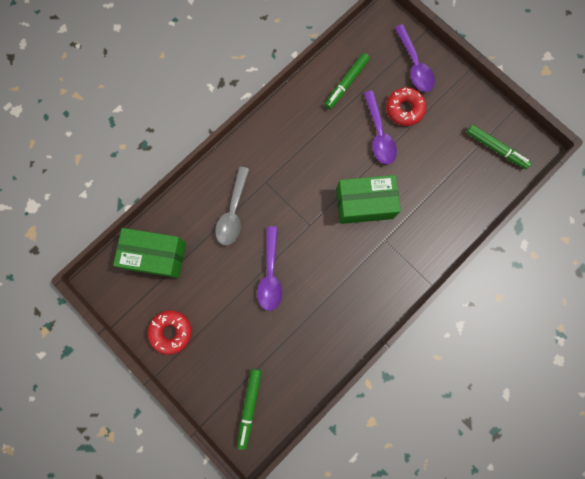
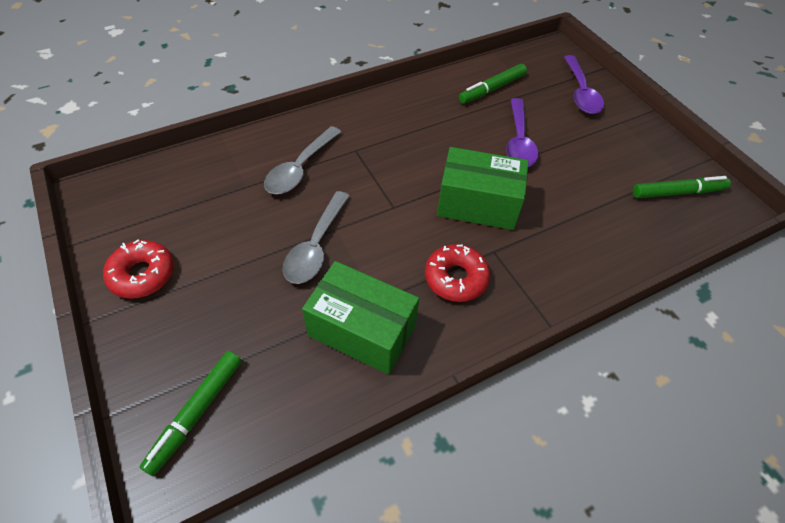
camera: 15 degrees right, 25 degrees down
(156, 256) = (177, 186): green box -> green box (362, 330)
(270, 274) = (316, 246): purple spoon -> grey spoon
(404, 109) = (558, 126): red donut -> red donut (456, 278)
(496, 149) = (677, 192): green marker -> green marker turned 60 degrees counterclockwise

